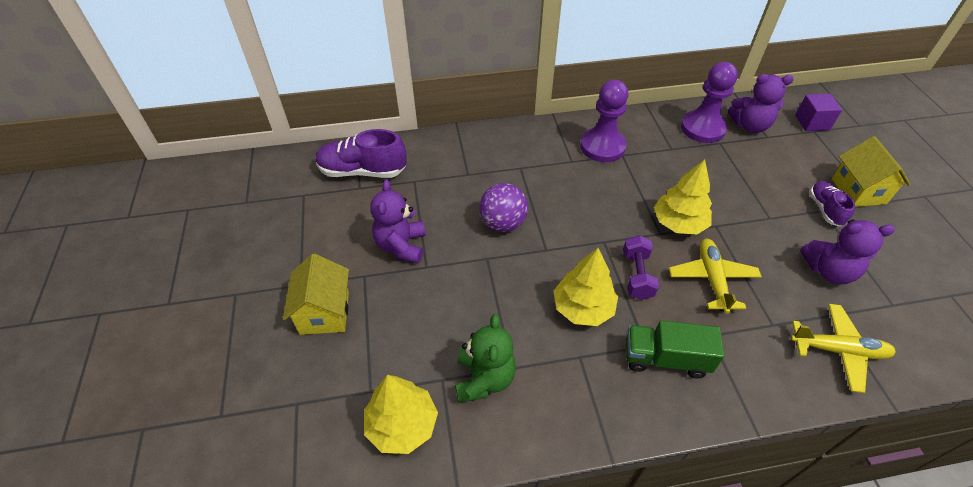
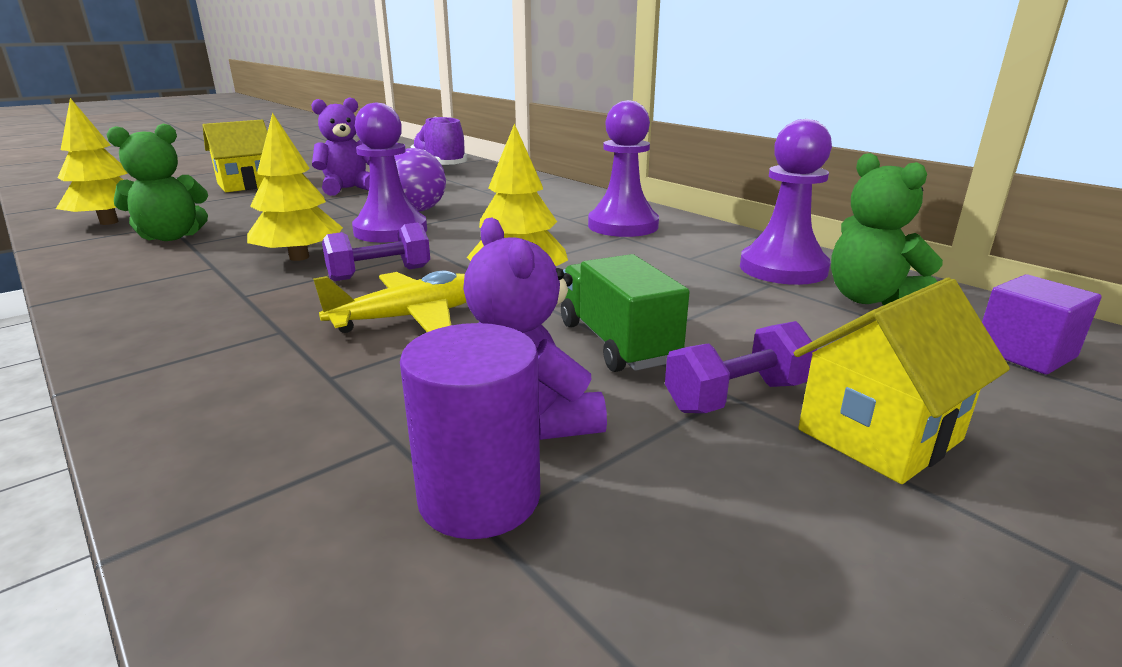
camera: 60 degrees right, 25 degrees down
(548, 250) = (390, 231): none -> purple pawn
(665, 358) = (220, 309): green truck -> green truck (617, 343)
(750, 126) = (870, 299): purple teddy bear -> green teddy bear
(825, 209) = (736, 397): purple shoe -> purple dumbbell
(838, 351) = (283, 454): yellow plane -> none
(876, 301) = (479, 497): none -> purple cylinder

